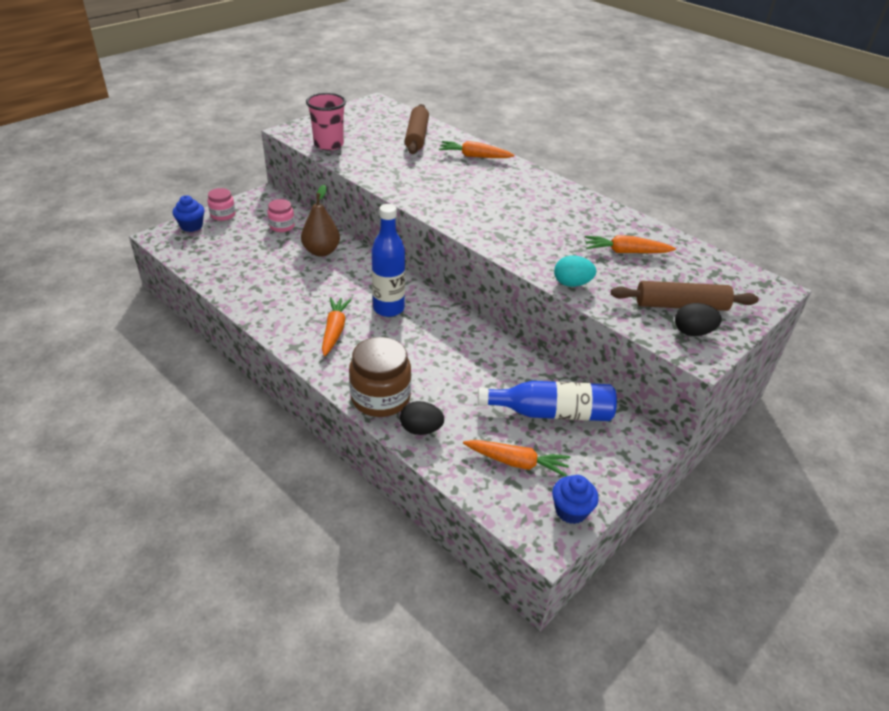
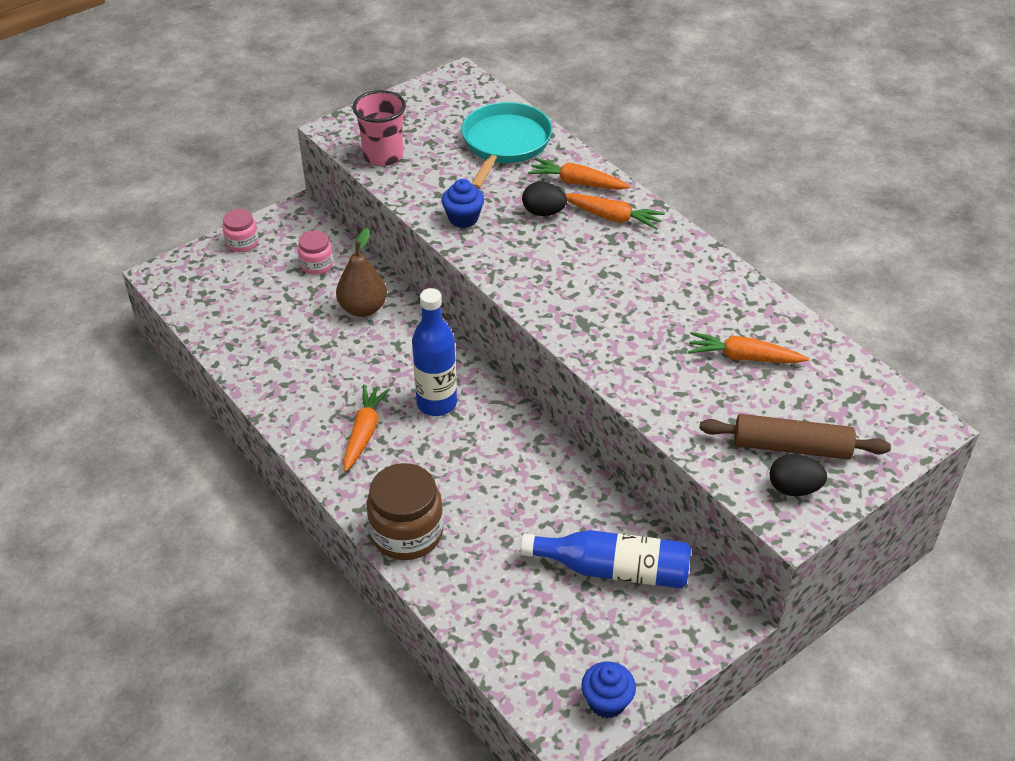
camera: 10 degrees right, 5 degrees up
(191, 226) = (201, 259): blue cupcake -> blue cupcake (463, 218)
(416, 136) = (505, 144): brown rolling pin -> turquoise pan
(421, 429) = (448, 580): black egg -> black egg (543, 212)
(517, 462) = (556, 633): orange carrot -> orange carrot (612, 217)
(572, 284) = (657, 405): turquoise egg -> none

